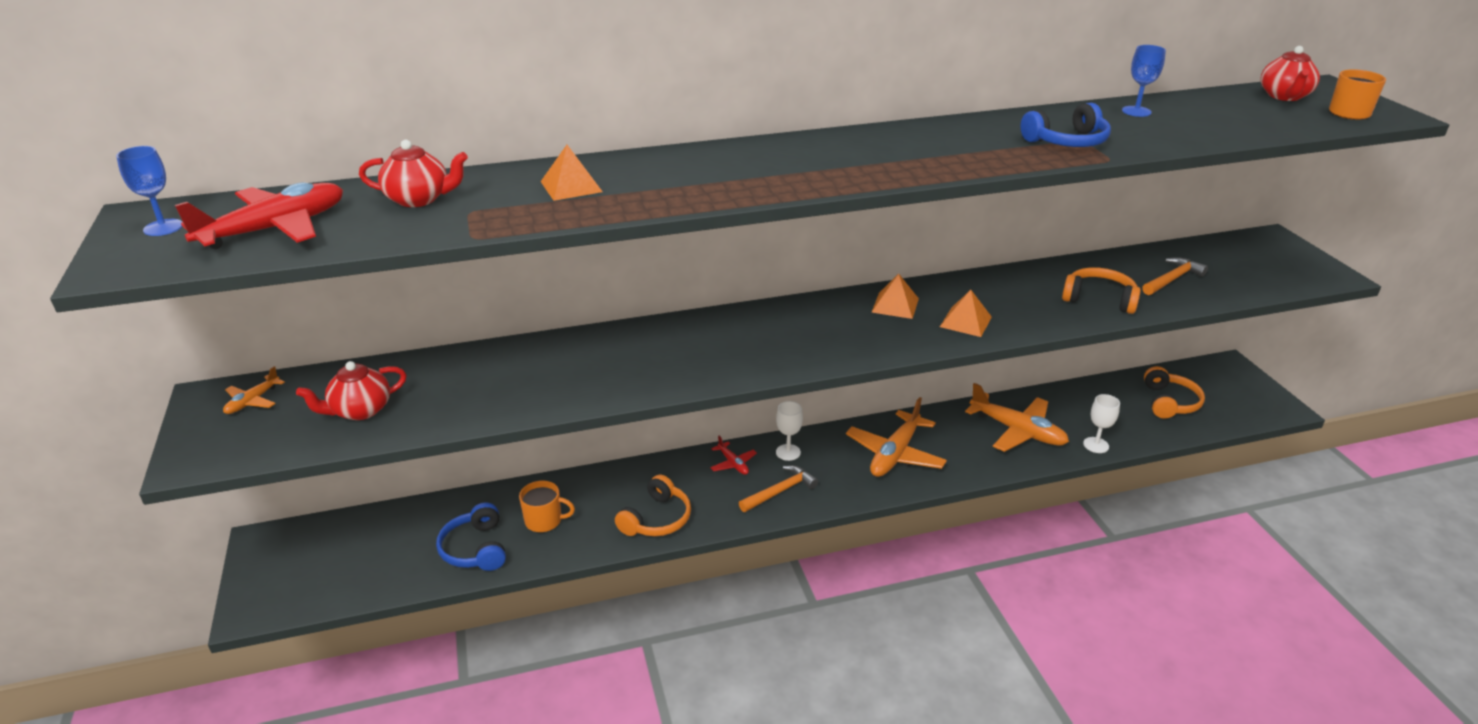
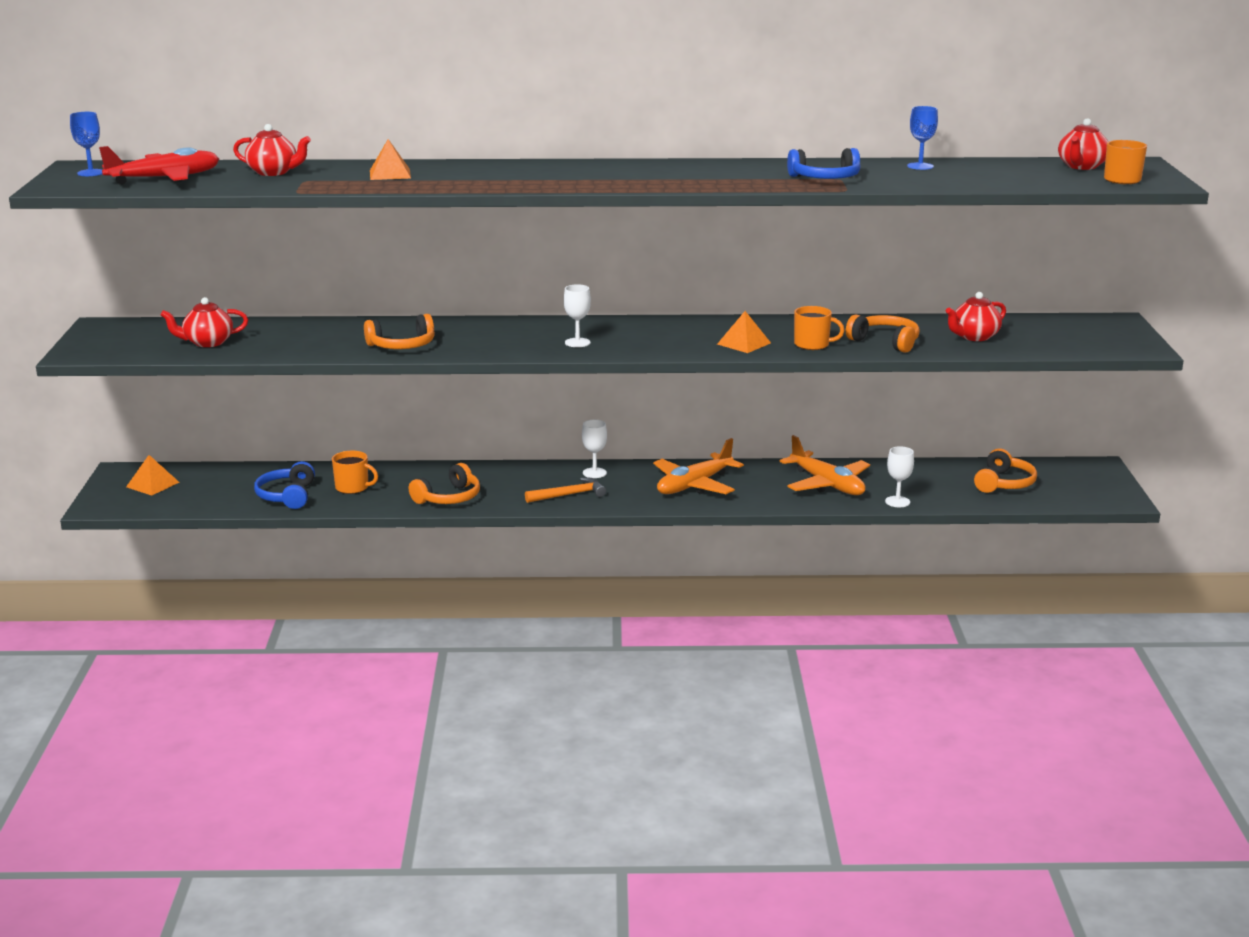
camera: 15 degrees right, 10 degrees down
(252, 401) = (131, 330): orange plane -> none
(601, 381) = (402, 346): none -> orange headphones
(733, 464) = (539, 474): red plane -> none
(794, 346) = (577, 342): none -> white goblet
(895, 305) = (690, 328): orange pyramid -> orange pyramid (152, 484)
(1034, 313) = (812, 344): none -> orange mug
(1172, 279) = (974, 337): orange hammer -> red teapot

